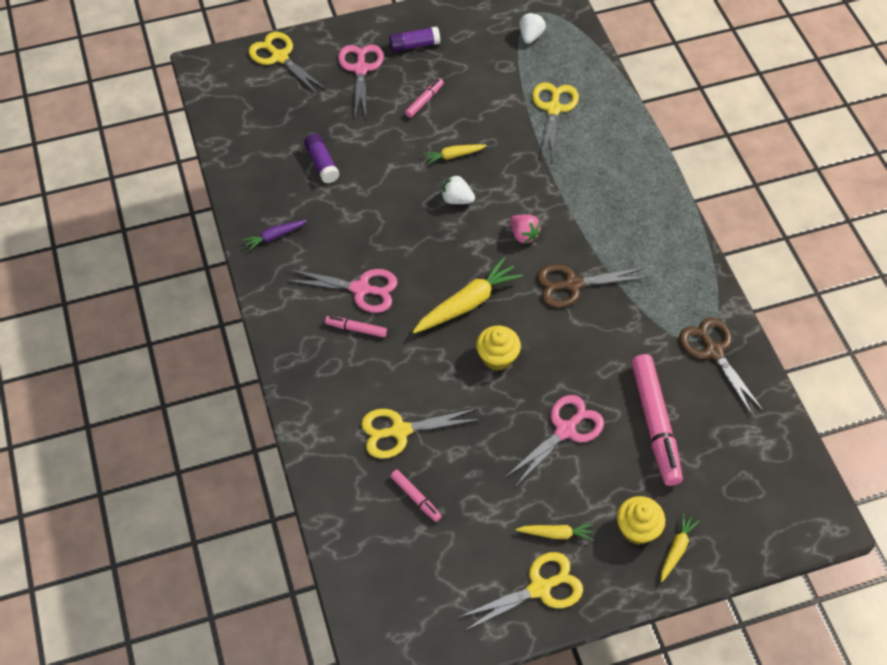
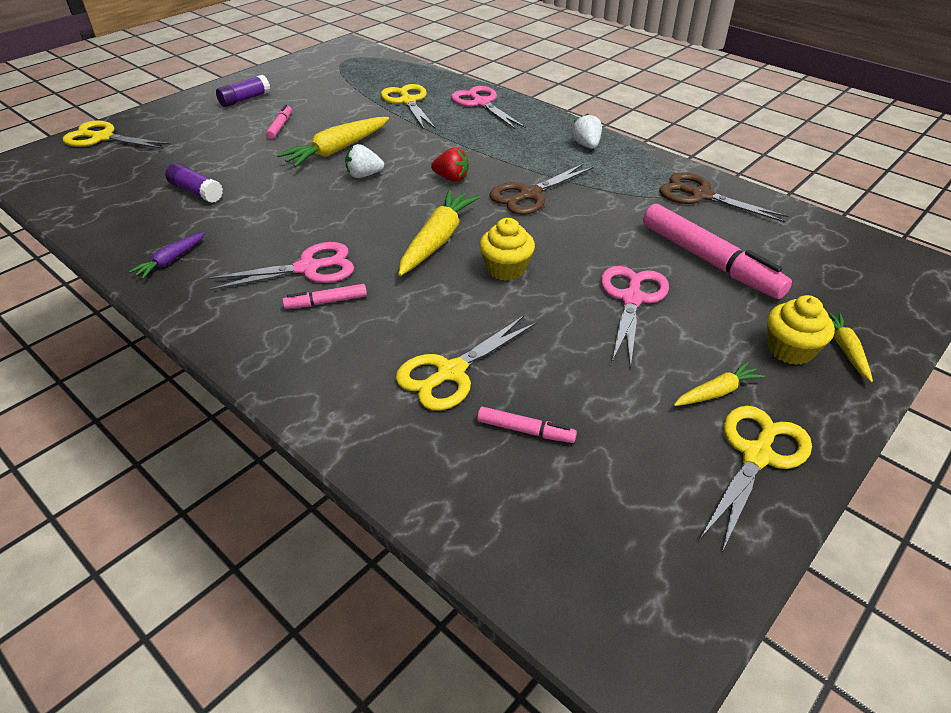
camera: 30 degrees left, 15 degrees down
(361, 69) = (199, 124): pink scissors -> pink scissors (481, 103)
(453, 156) = (337, 150): yellow carrot -> yellow carrot, size x1.84
(523, 235) = (451, 178): pink strawberry -> red strawberry
(530, 36) = (351, 71): white strawberry -> white strawberry (586, 145)

